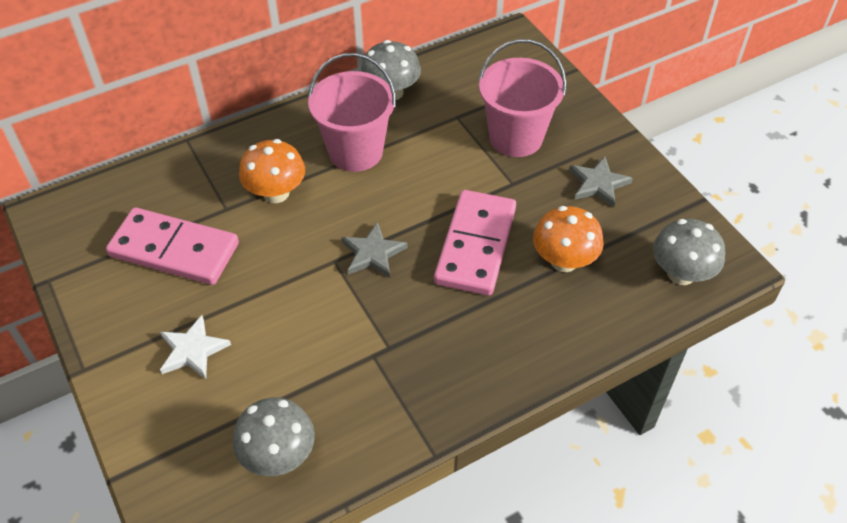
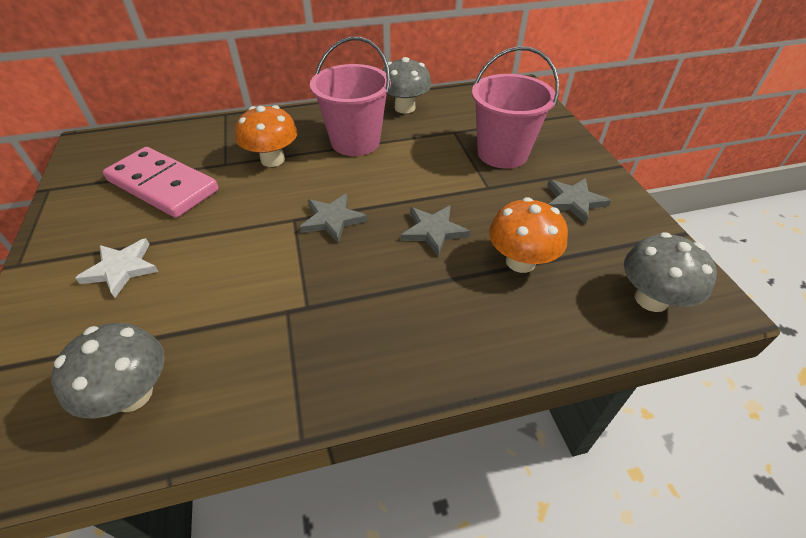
camera: 15 degrees right, 5 degrees down
(475, 245) = (433, 231): pink domino -> grey star

